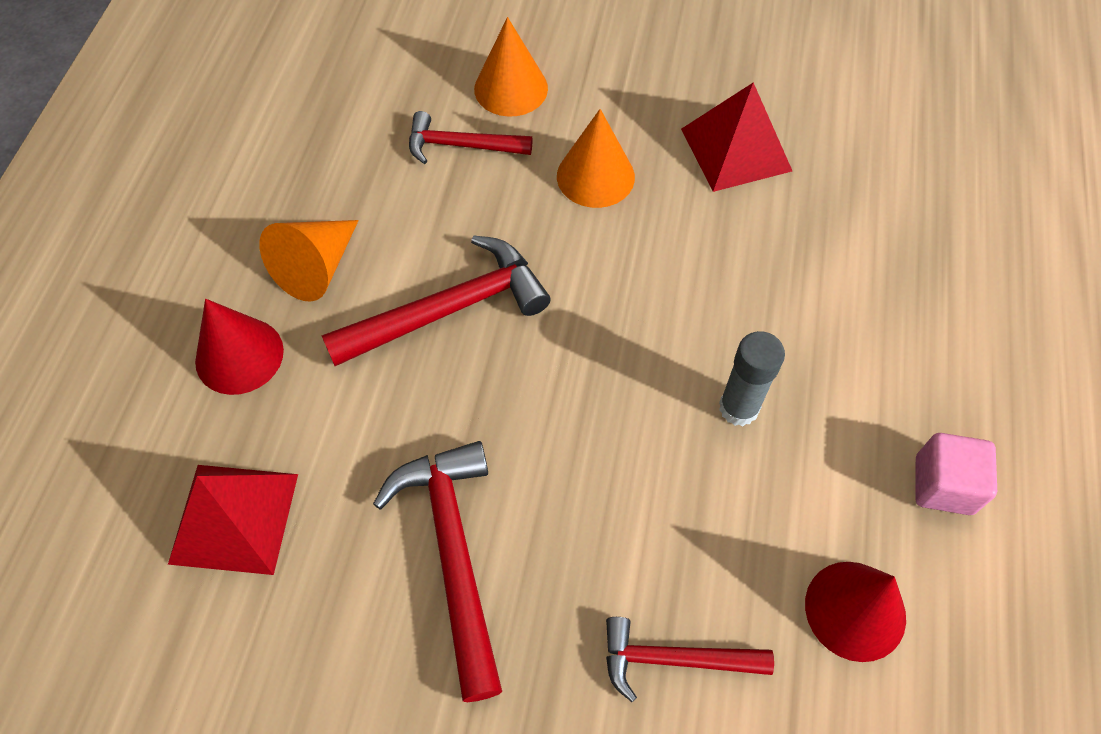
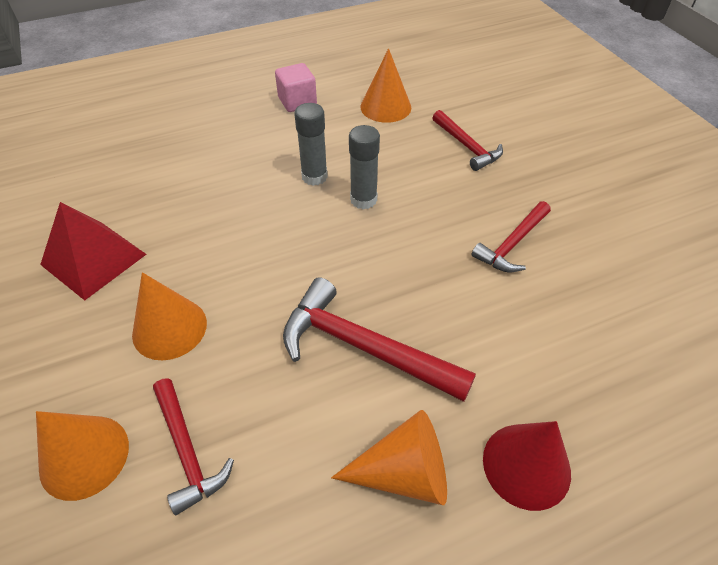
camera: 125 degrees left, 10 degrees down
(234, 518) = (618, 364): red pyramid -> none
(453, 554) = (512, 244): red hammer -> red hammer, size x0.63
(654, 437) = (363, 200): none -> grey glue stick
(855, 610) = (385, 107): red cone -> orange cone

